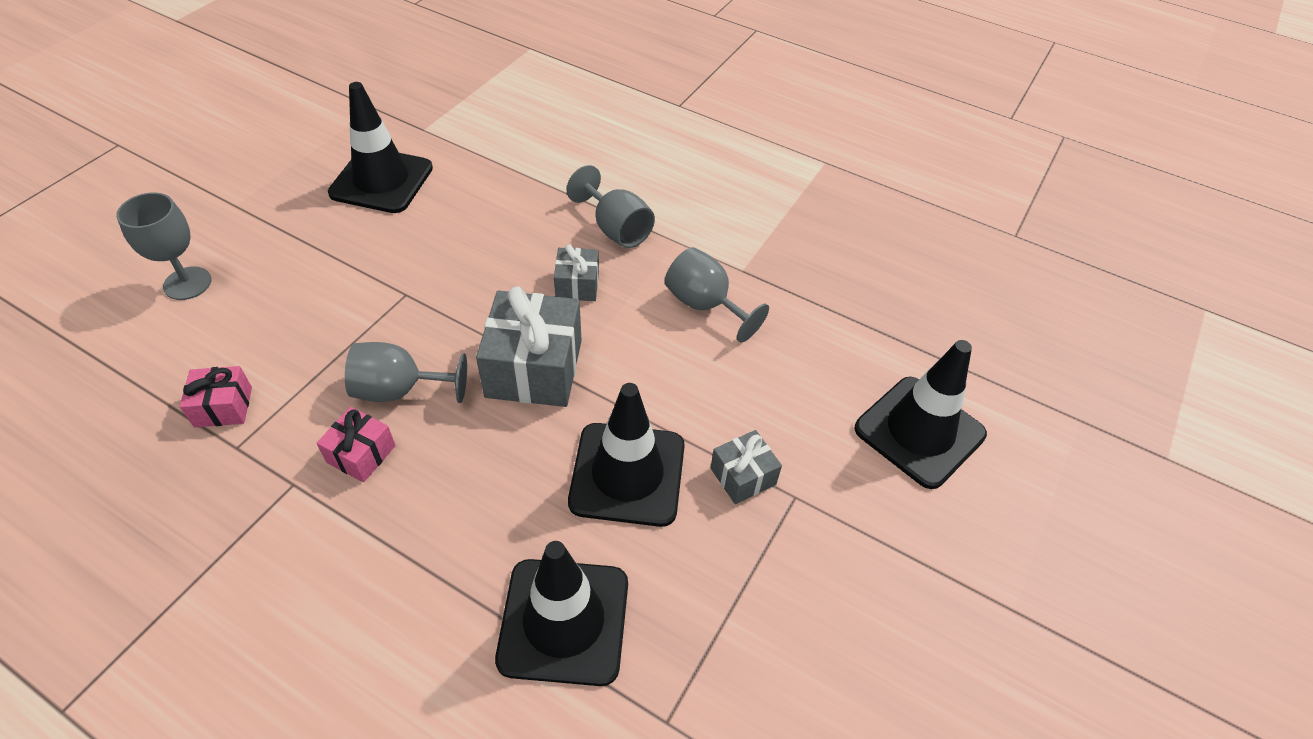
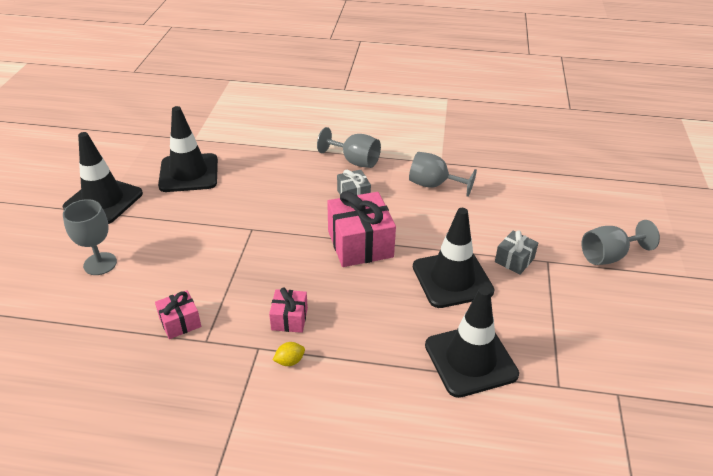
camera: 20 degrees left, 10 degrees down
(318, 521) = (289, 361): none -> yellow lemon
(399, 390) = (287, 279): grey goblet -> grey goblet (608, 256)
(534, 368) = (360, 244): grey gift -> pink gift
(919, 431) = (587, 212): black traffic cone -> black traffic cone (103, 200)

